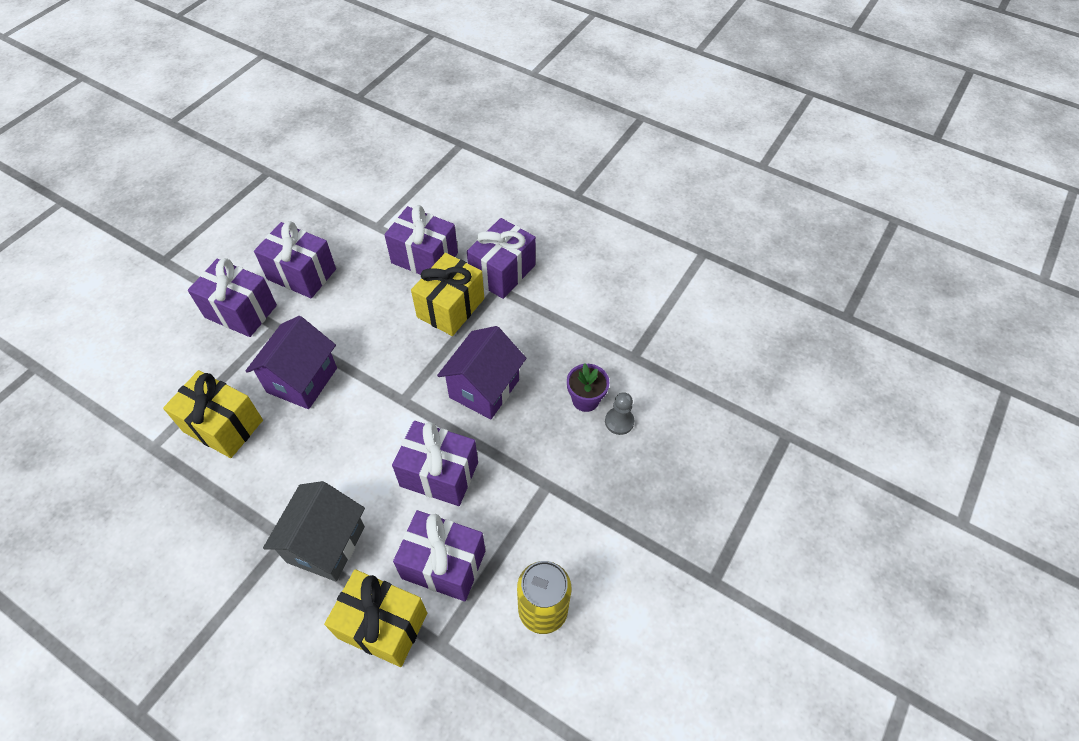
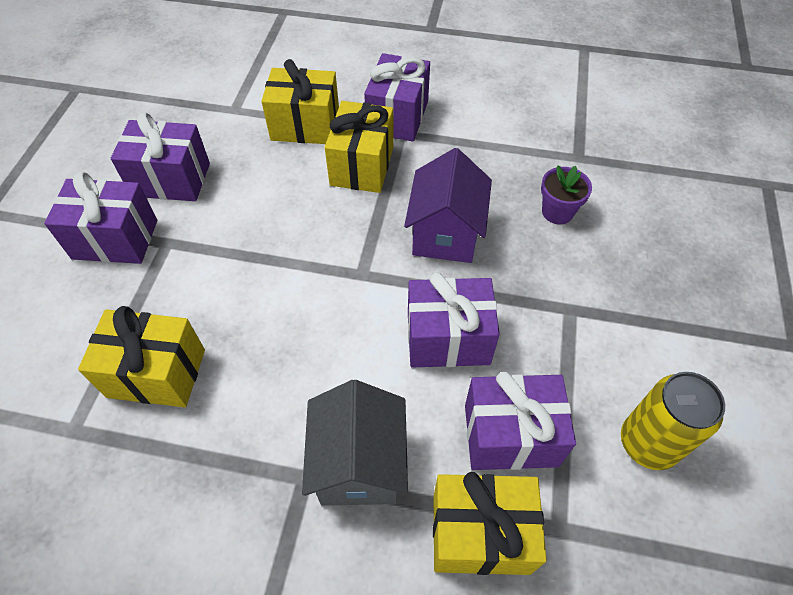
camera: 20 degrees left, 0 degrees up
(302, 380) = (230, 290): purple house -> none
(424, 258) = (305, 125): purple gift -> yellow gift
(619, 421) = (604, 222): grey pawn -> none

